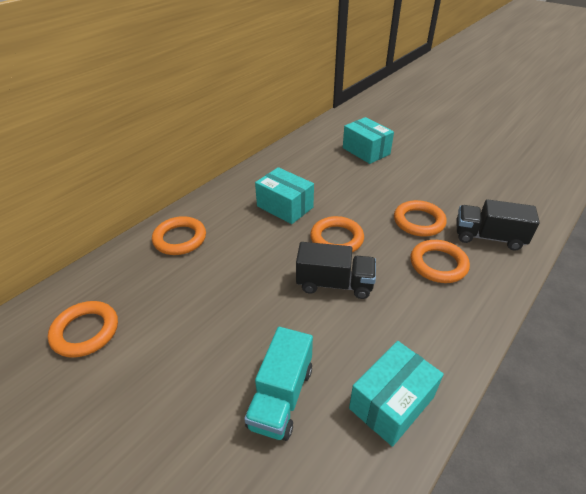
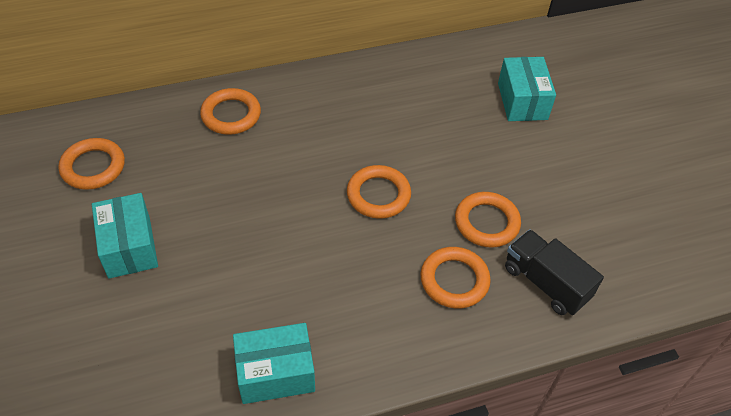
camera: 30 degrees right, 10 degrees up
(281, 397) = (194, 312): turquoise truck -> none
(285, 207) = (360, 130): turquoise box -> turquoise box (129, 247)
(334, 284) = (330, 241): black truck -> none

